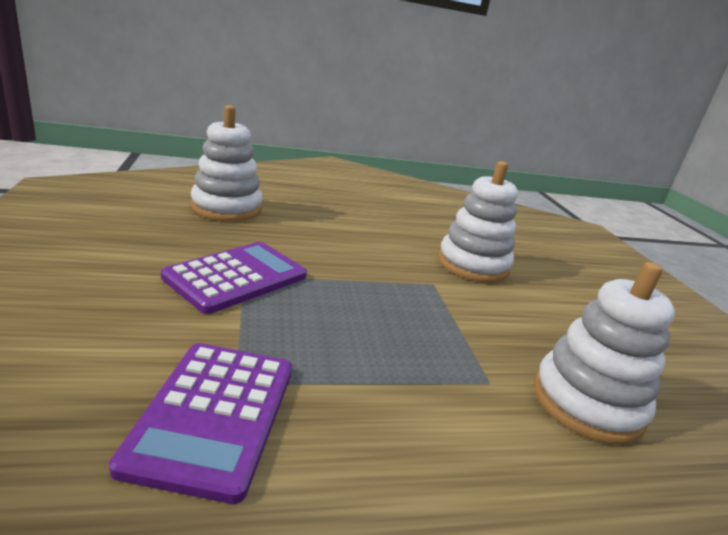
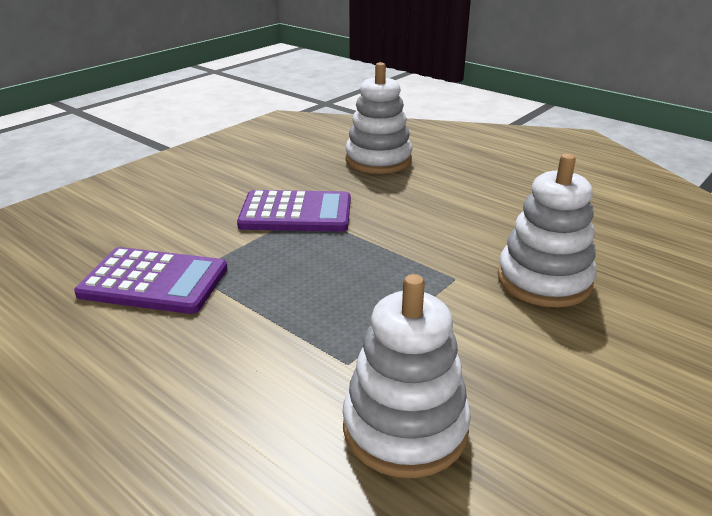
camera: 55 degrees right, 5 degrees up
(214, 415) = (154, 281): purple calculator -> purple calculator turned 135 degrees counterclockwise

